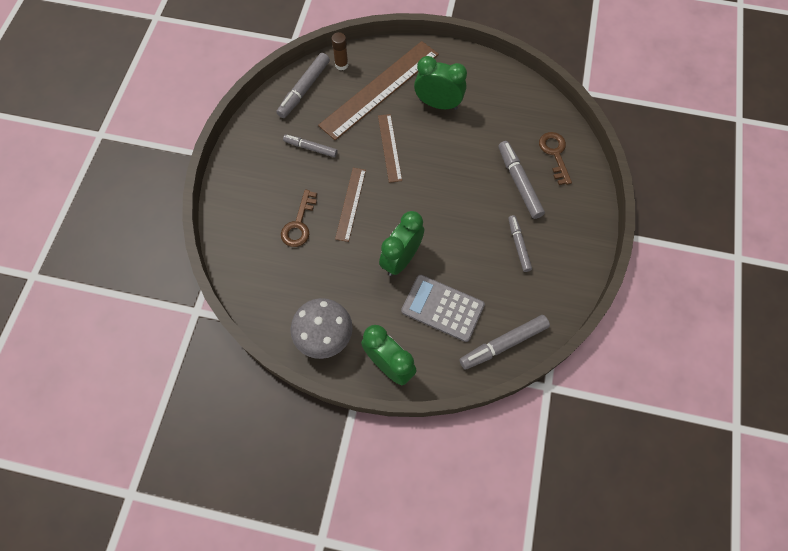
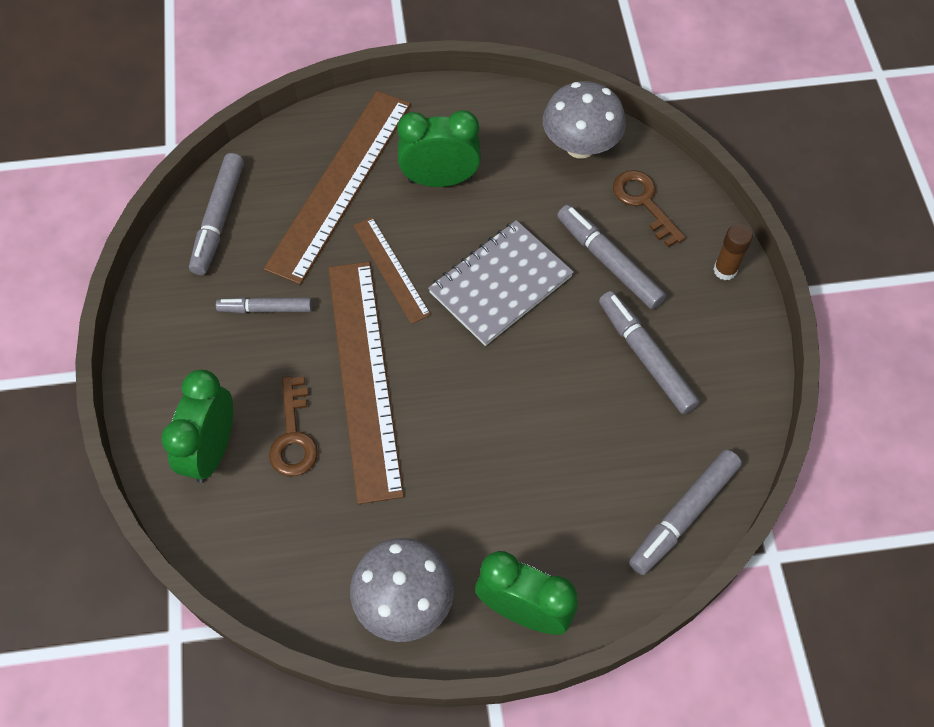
camera: 20 degrees left, 5 degrees down
(341, 65) = (264, 163): brown glue stick -> brown glue stick (725, 270)
(350, 204) = (364, 376): brown ruler -> brown ruler, size x1.93
(401, 259) = (477, 437): green clock -> green clock (212, 450)
(442, 308) = (571, 492): grey calculator -> none
(449, 176) = (500, 284): none -> grey notebook
(518, 245) = (646, 356): grey marker -> grey marker, size x1.52
(529, 109) = (580, 146): none -> grey mushroom

